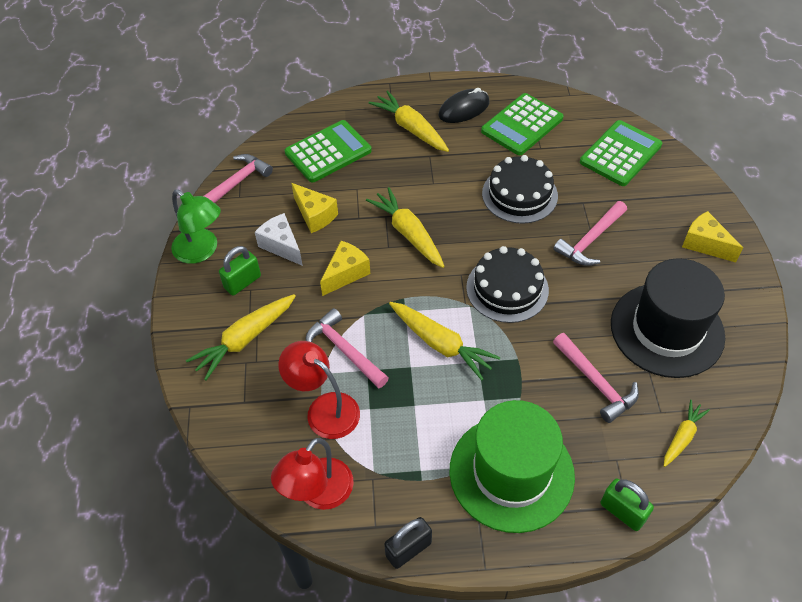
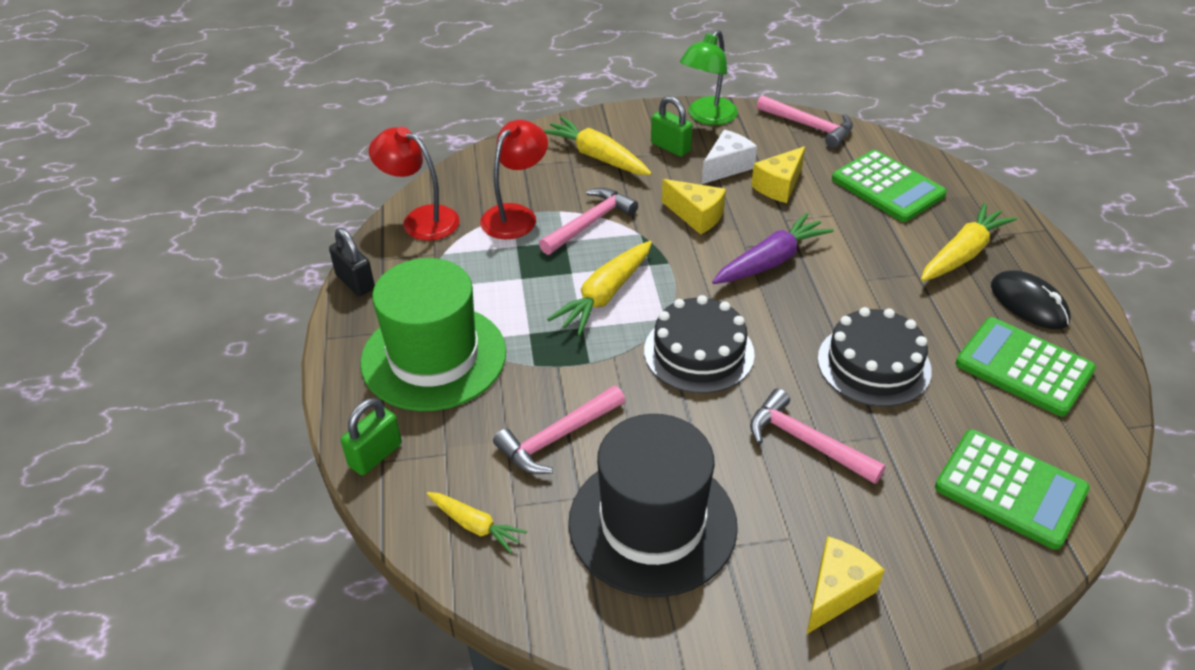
camera: 85 degrees right, 10 degrees down
(408, 233) = (771, 261): yellow carrot -> purple carrot

